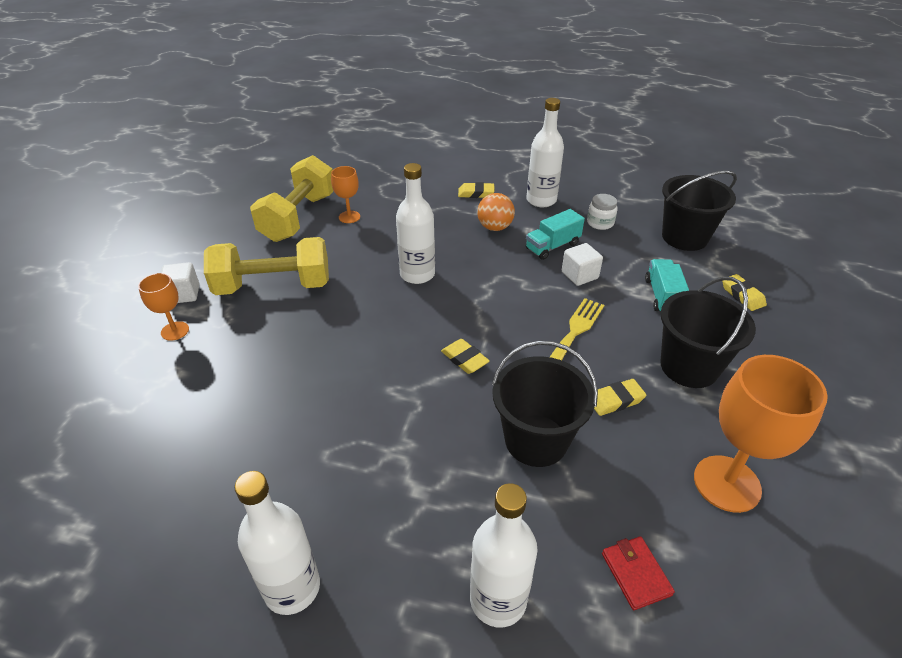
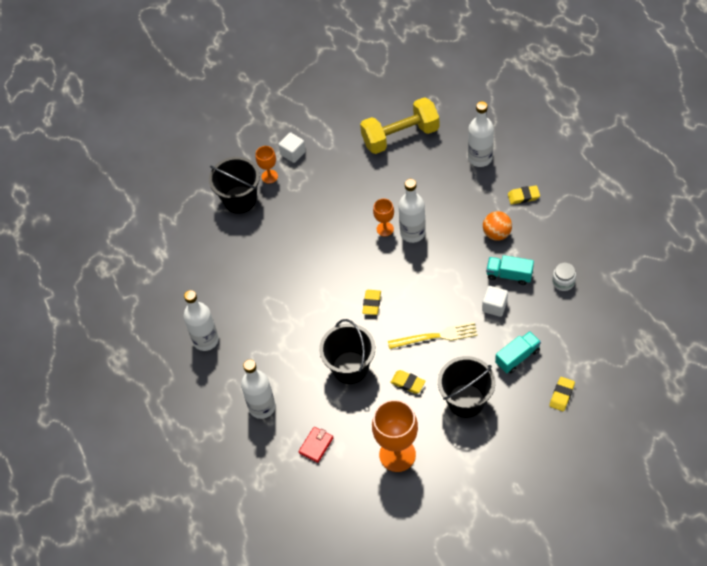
camera: 55 degrees right, 15 degrees up
(273, 286) = (336, 182): yellow dumbbell -> none
(349, 217) = (427, 158): orange goblet -> orange goblet (385, 229)
(476, 193) = (523, 196): yellow eraser -> yellow eraser turned 60 degrees counterclockwise
(541, 200) = (555, 235): white bottle -> white bottle (480, 158)
(684, 237) = (596, 335): black bucket -> black bucket (240, 199)

